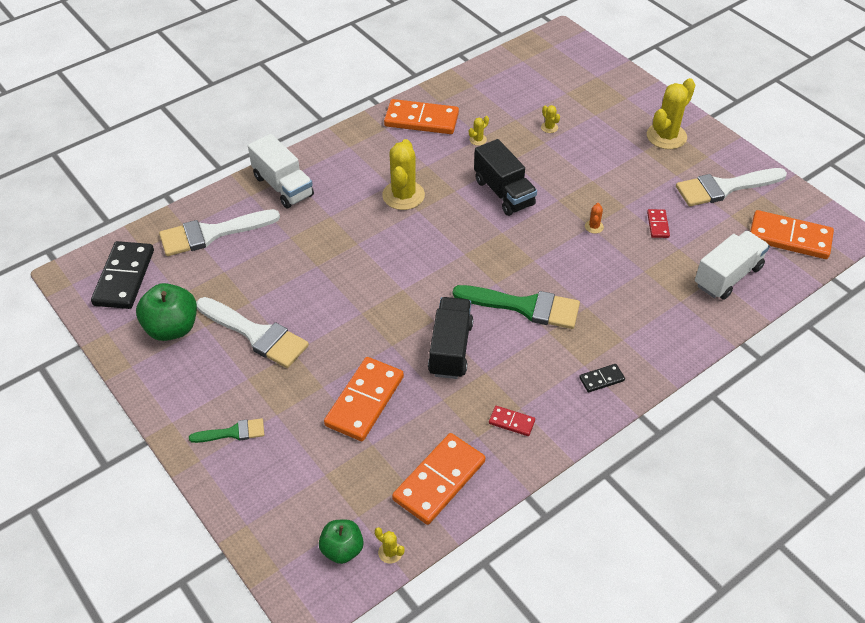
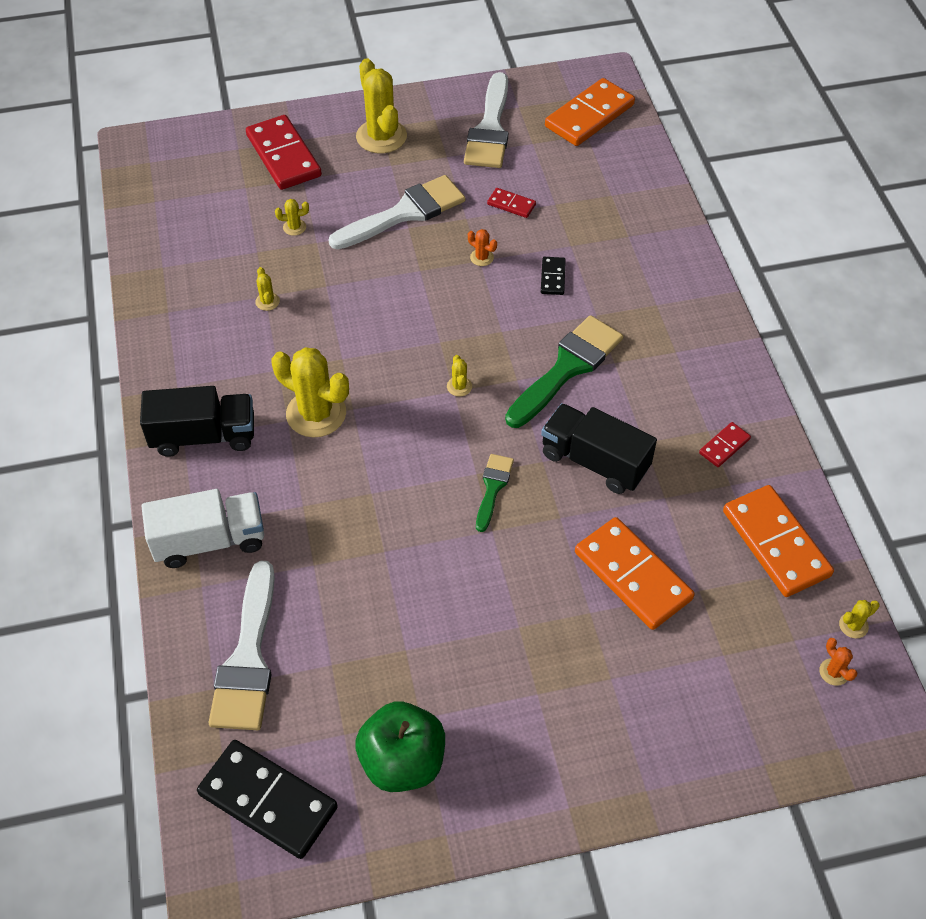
camera: 65 degrees left, 5 degrees up
(233, 432) = (618, 737): green brush -> green brush (493, 488)
(256, 334) = (467, 660): white brush -> white brush (405, 213)
(342, 549) = (834, 672): green apple -> orange cactus
(421, 120) = (188, 343): orange domino -> none
(470, 255) = (459, 386): none -> yellow cactus
(504, 192) = (376, 314): black truck -> black truck (204, 436)
(601, 379) = (701, 345): black domino -> black domino (552, 277)
(608, 99) = (284, 156): none -> red domino
(727, 276) = (615, 185): white truck -> none

